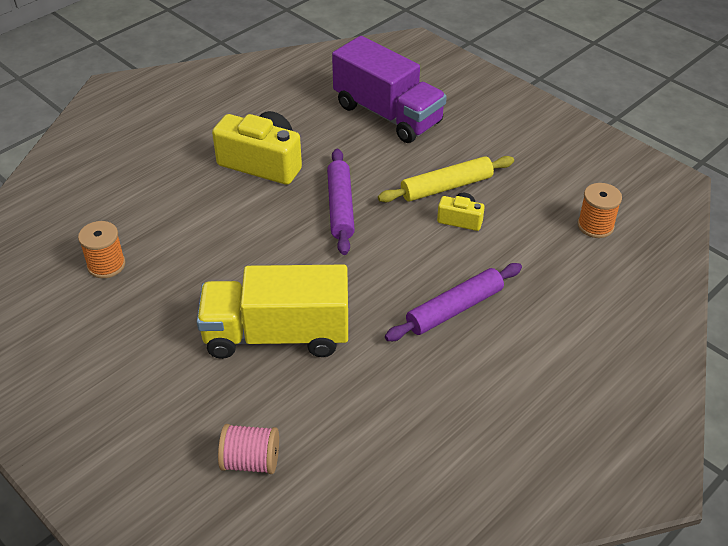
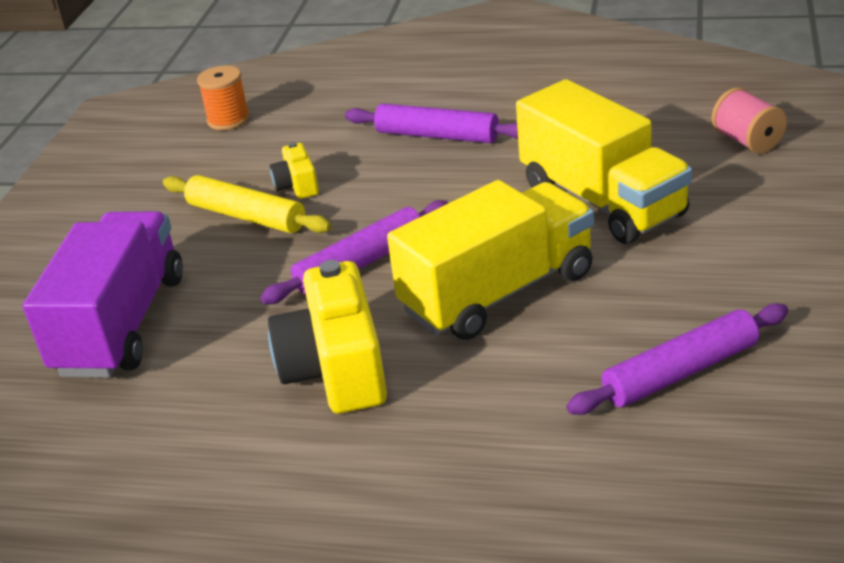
camera: 120 degrees left, 10 degrees down
(106, 265) = (680, 372): orange spool -> purple rolling pin
(248, 241) = (498, 292): none -> yellow truck

